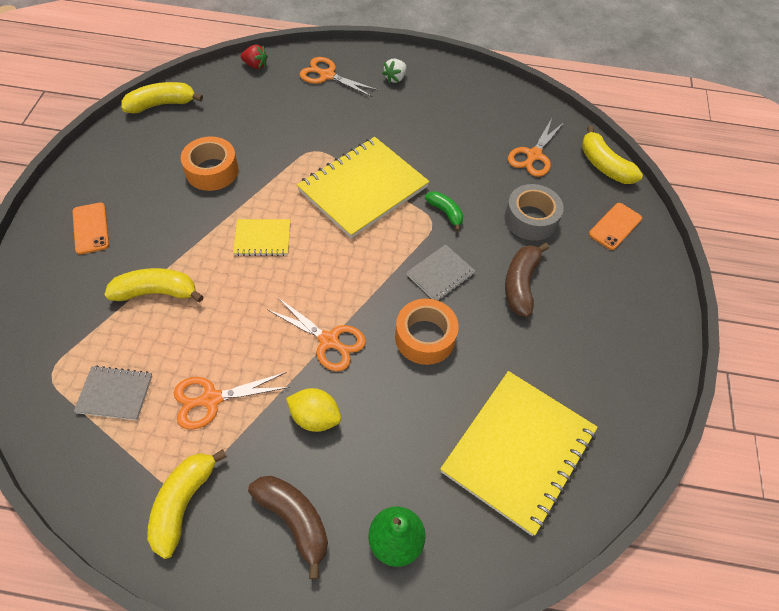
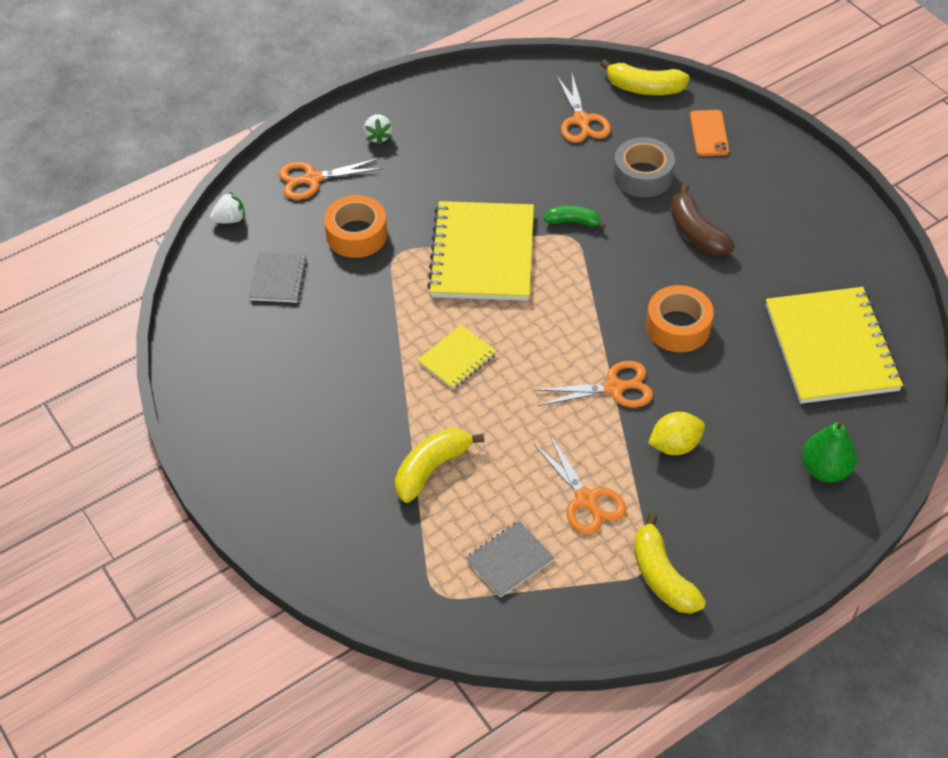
camera: 40 degrees left, 5 degrees down
(91, 228) = (297, 471): orange phone -> none
(161, 104) = (193, 322): yellow banana -> none
(211, 399) = (586, 499): orange scissors -> orange scissors turned 60 degrees counterclockwise
(212, 171) = (332, 341): orange tape -> orange tape (356, 235)
(255, 65) = (230, 219): red strawberry -> white strawberry
(294, 520) = (748, 517): brown banana -> none
(440, 274) = (630, 272): grey notebook -> grey notebook (278, 279)

